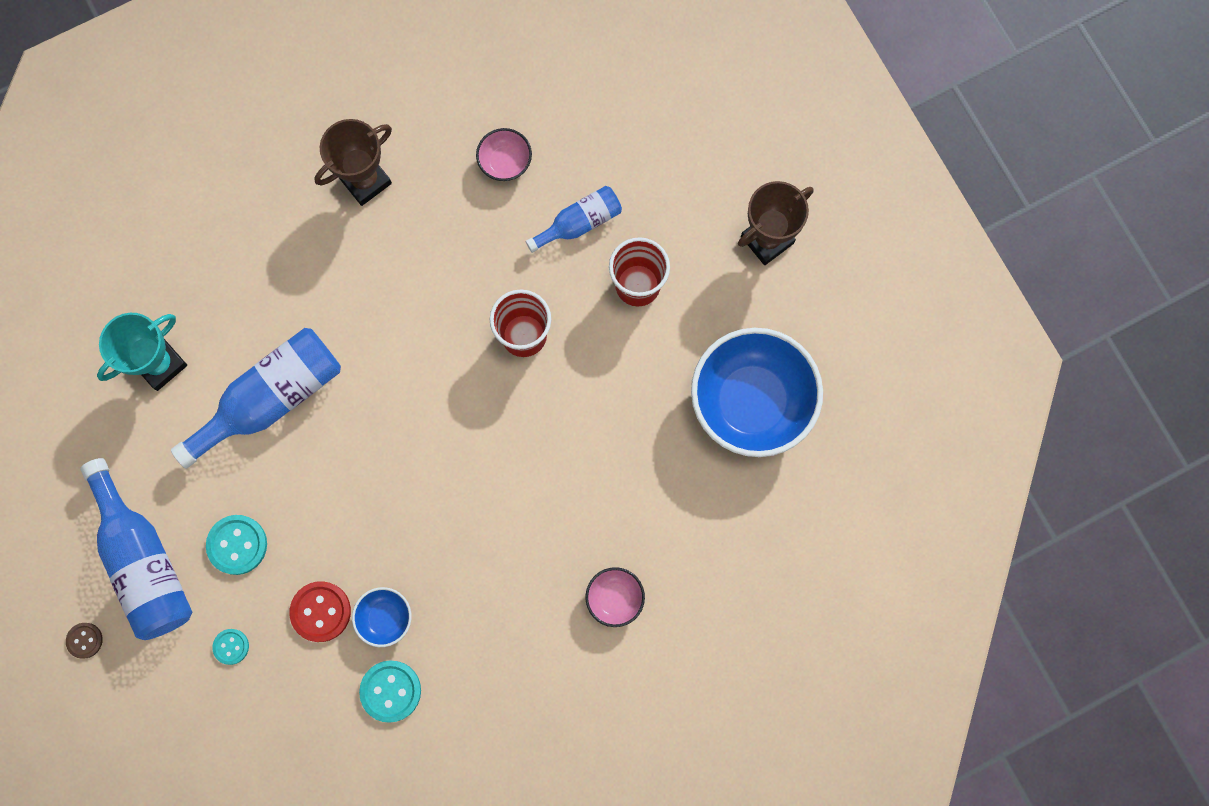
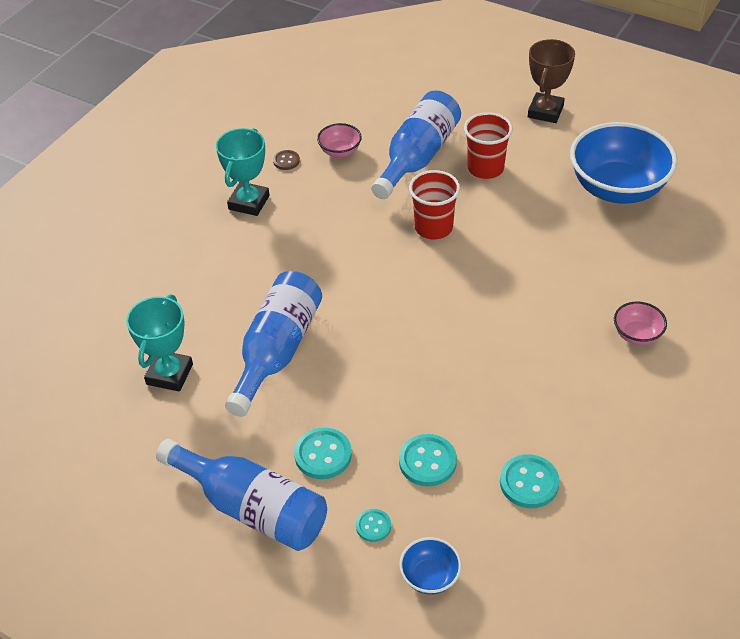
camera: 30 degrees left, 30 degrees down
(84, 640) = (240, 594): brown button -> brown button (286, 161)
(321, 611) = (427, 461): red button -> turquoise button
(365, 181) = (249, 202): brown trophy -> turquoise trophy
(385, 618) = (482, 438): blue bowl -> blue bowl (430, 576)
(579, 223) = (418, 157): blue bottle -> blue bottle, size x1.76

